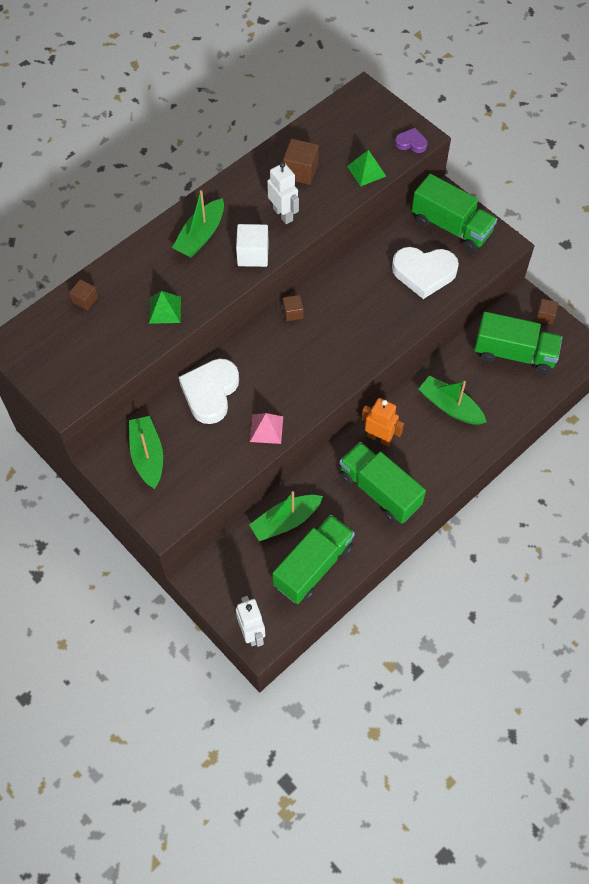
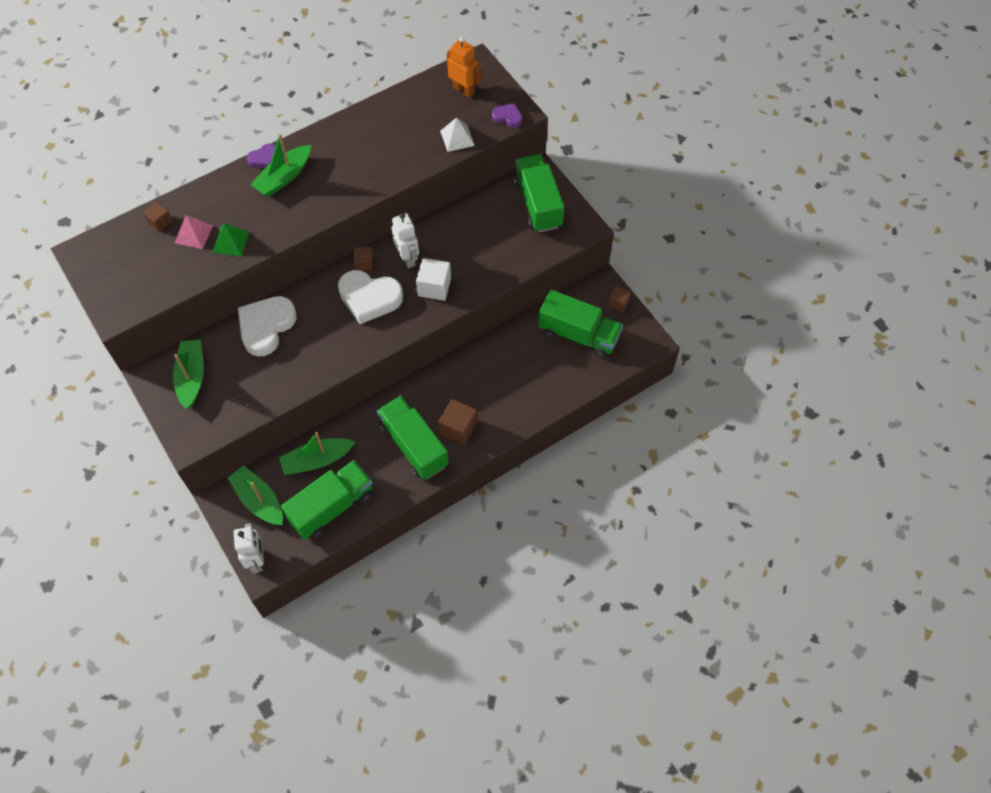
camera: 10 degrees right, 0 degrees up
(174, 219) = (264, 158): none -> purple heart
(253, 254) = (327, 202): white cube -> white cube (434, 287)
(266, 429) = (309, 369): pink pyramid -> pink pyramid (194, 234)
(283, 214) = (366, 168): white robot -> white robot (407, 258)
(300, 171) = (394, 130): brown cube -> brown cube (458, 428)
(366, 171) = (457, 138): green pyramid -> white pyramid
(379, 438) = (427, 395): orange robot -> orange robot (464, 90)
(424, 273) = (499, 244): white heart -> white heart (369, 298)
(450, 406) = (502, 376): green boat -> green boat (259, 500)
(451, 227) = (538, 203): green truck -> green truck turned 150 degrees counterclockwise

